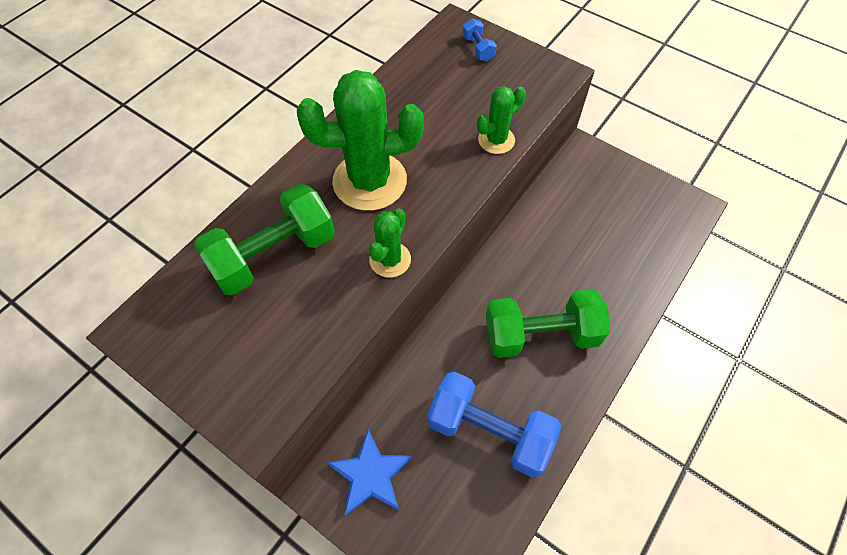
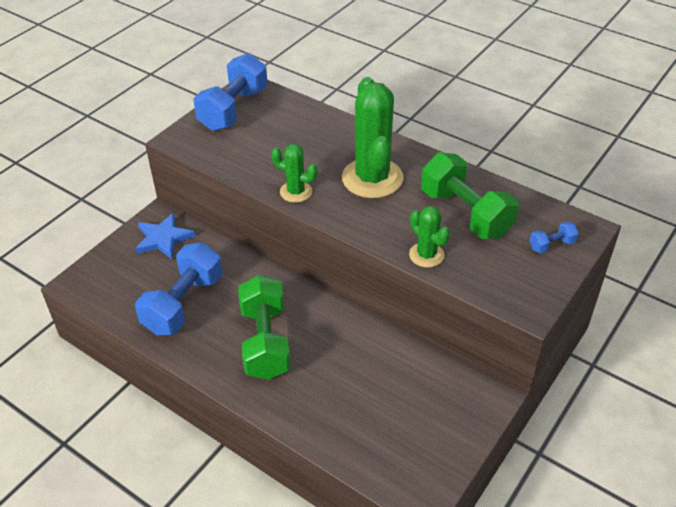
camera: 90 degrees right, 15 degrees down
(192, 347) = (233, 109): none -> blue dumbbell
(274, 255) = (302, 135): green dumbbell -> green dumbbell (465, 213)

